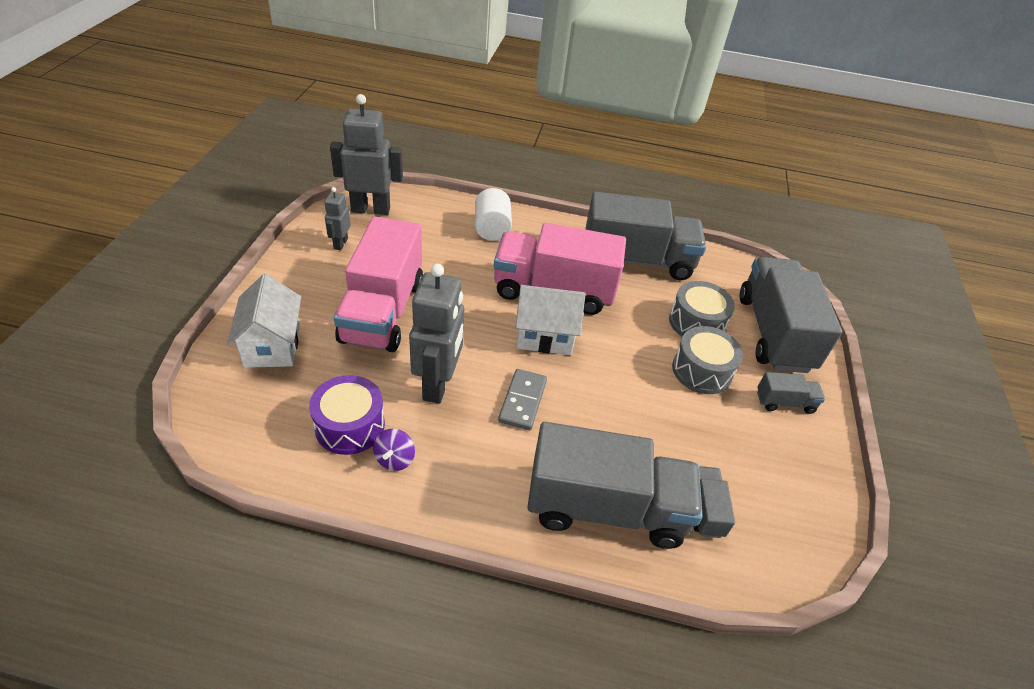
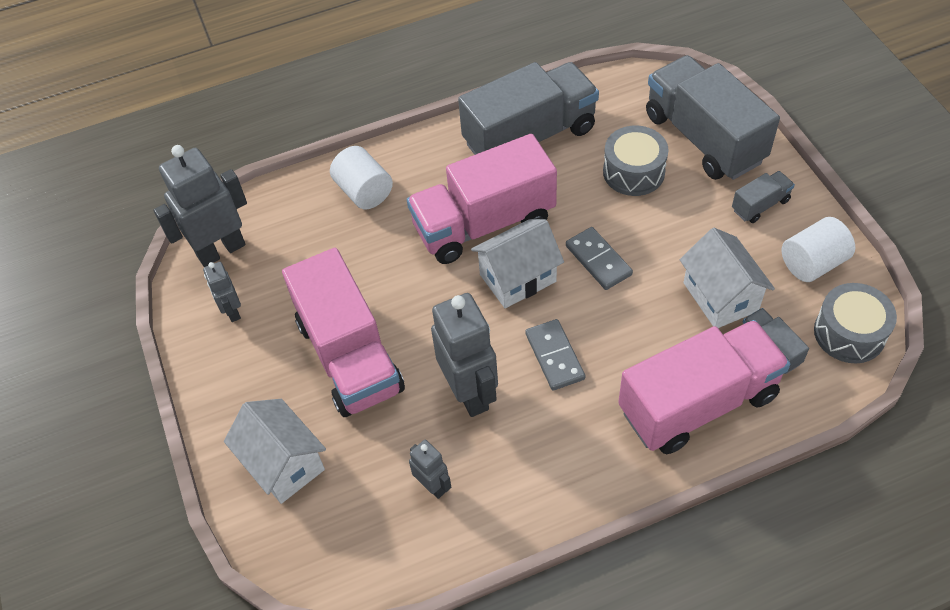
camera: 25 degrees left, 10 degrees up
(350, 426) = (433, 486): purple drum -> grey robot
(395, 459) = (499, 486): purple spinning top -> none
(605, 508) = (698, 403): grey truck -> pink truck
(616, 361) = (598, 260): none -> grey domino
(694, 444) = (720, 297): none -> white house
(701, 371) = (674, 220): grey drum -> grey drum (849, 333)
(798, 470) = (812, 263): none -> white cylinder

